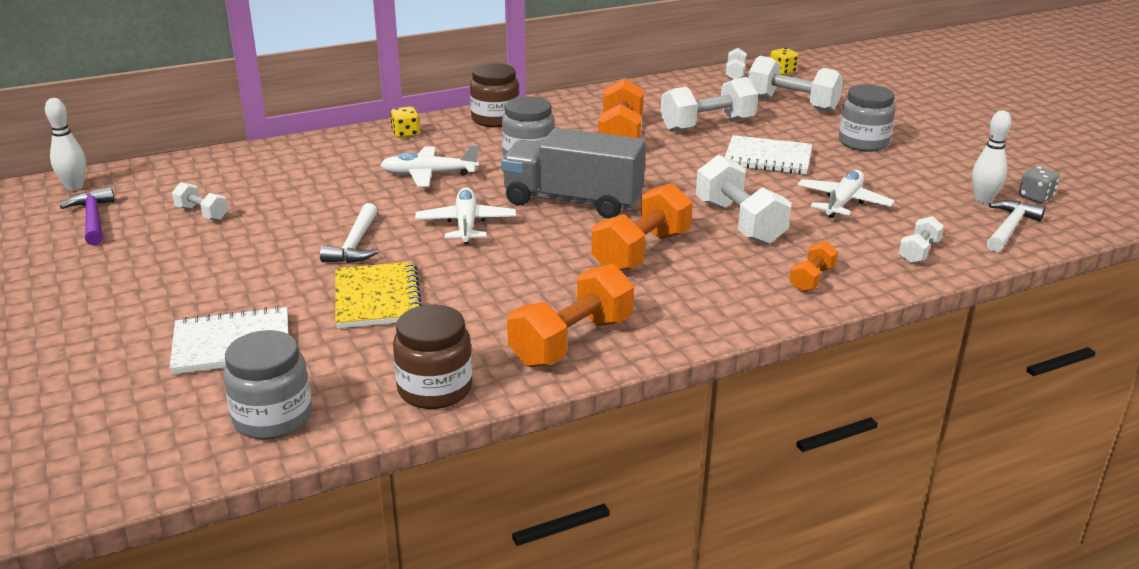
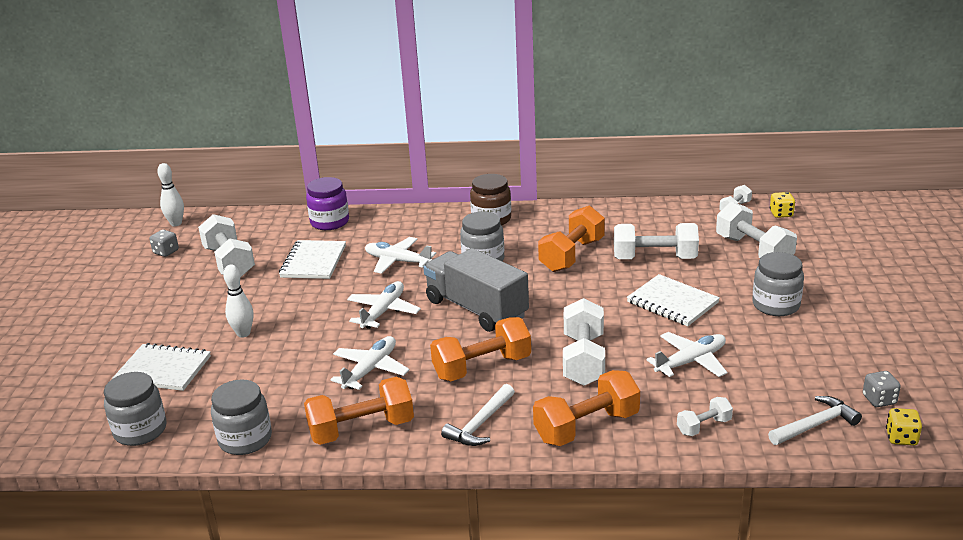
camera: 30 degrees right, 0 degrees up
(93, 219) = (166, 252): purple hammer -> grey dice
(202, 213) = (229, 262): white dumbbell -> white dumbbell, size x1.92
(297, 152) = (330, 222): none -> purple jar
(320, 193) = (313, 262): none -> white notebook
(355, 244) = (298, 310): white hammer -> white hammer (480, 424)
(377, 298) = (273, 358): yellow notebook -> none
(406, 134) = (415, 220): yellow dice -> yellow dice (901, 438)
(435, 389) = (245, 439): brown jar -> grey jar
(515, 282) = (370, 369): none -> white plane
(811, 279) = (586, 427): orange dumbbell -> orange dumbbell, size x1.92
(983, 200) = (823, 390): white bowling pin -> white bowling pin (243, 333)

